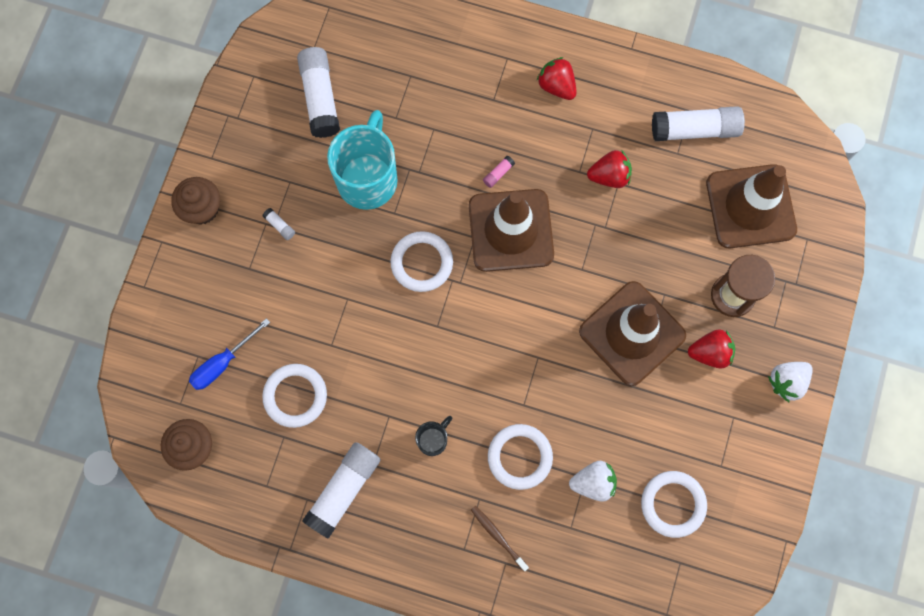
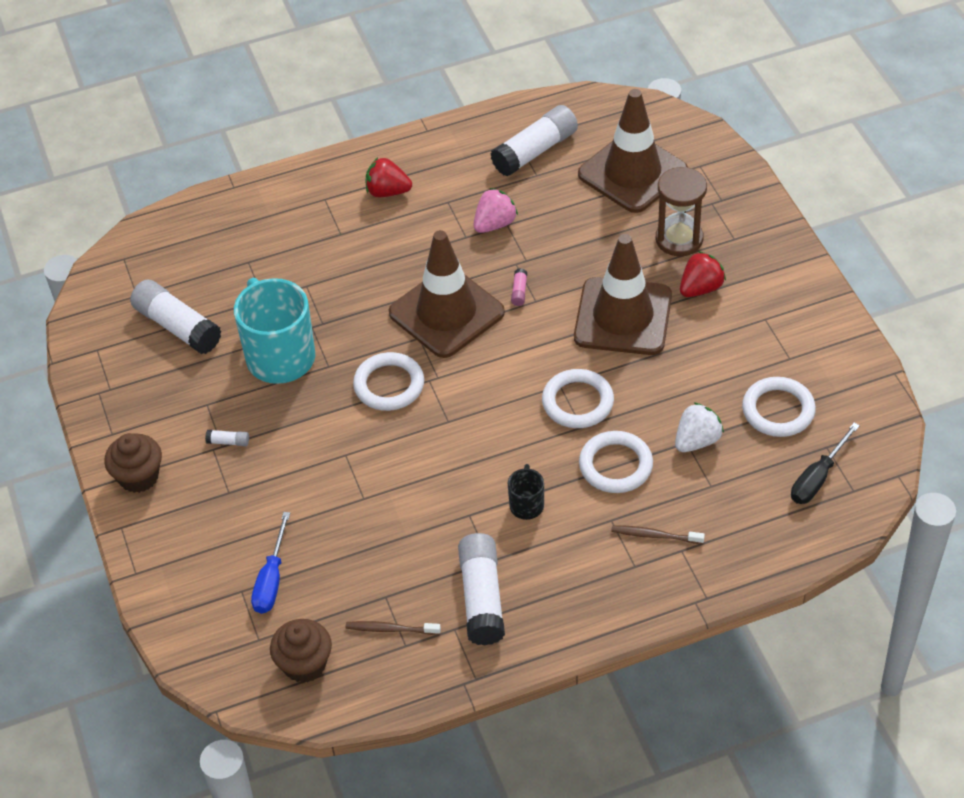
camera: 35 degrees left, 25 degrees down
(267, 466) = (391, 629): none -> brown toothbrush
(295, 396) = (366, 558): white ring -> white ring (577, 402)
(498, 174) = (396, 281): pink glue stick -> pink glue stick (519, 292)
(609, 176) = (494, 224): red strawberry -> pink strawberry
(650, 583) = (817, 478): none -> black screwdriver
(787, 382) = (782, 267): white strawberry -> none

